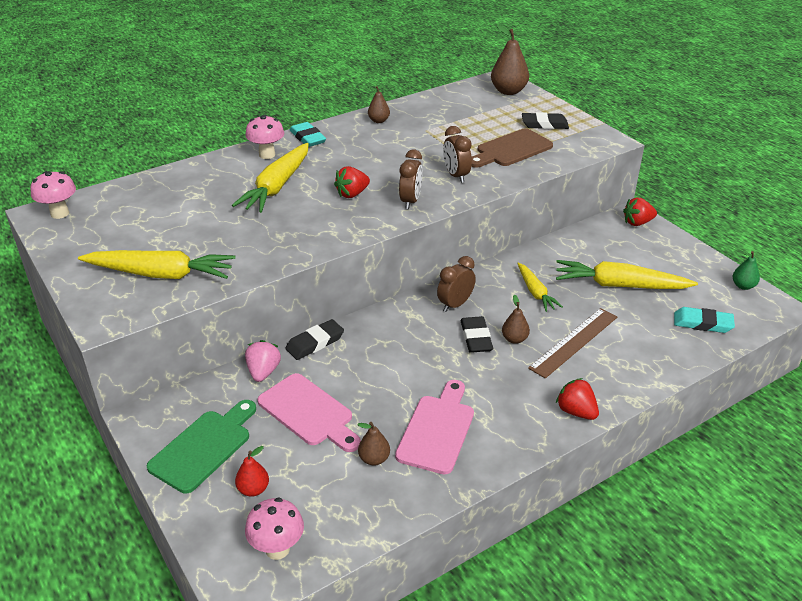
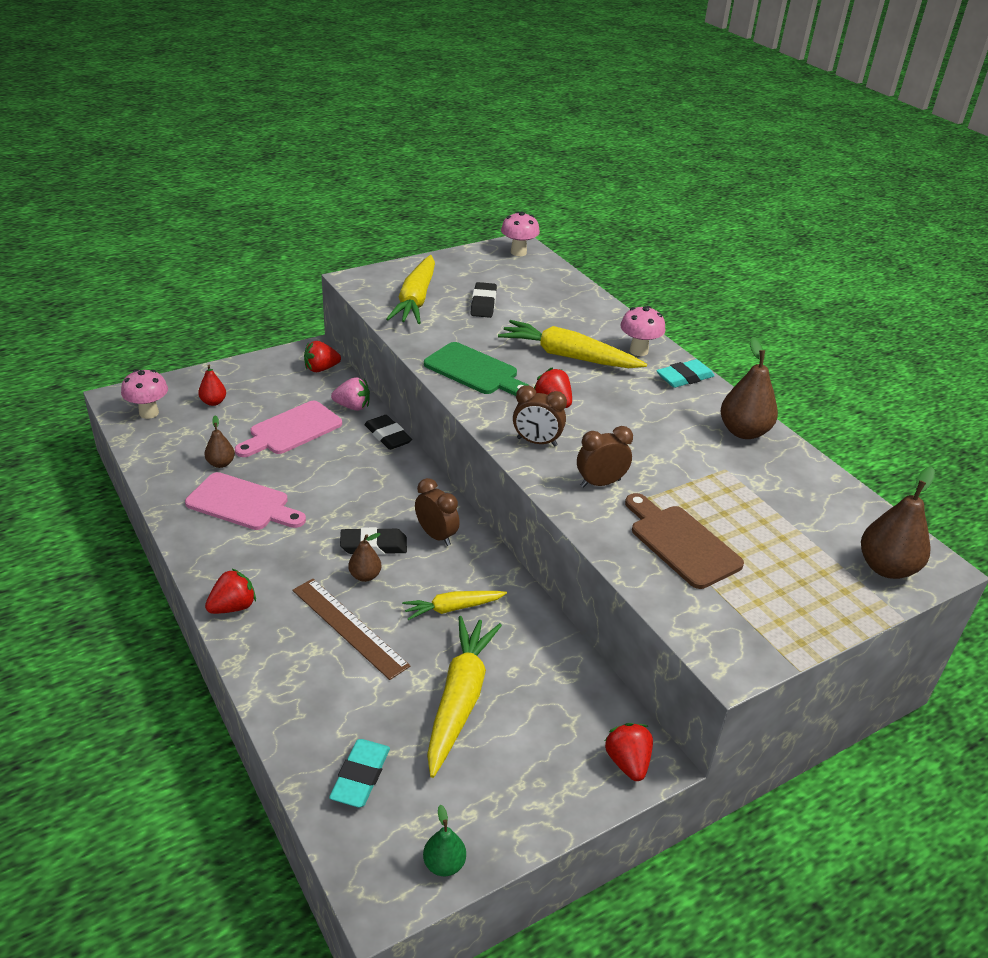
camera: 90 degrees right, 0 degrees up
(184, 405) = (321, 369): none -> red strawberry
(204, 447) = (269, 379): green cutting board -> green cutting board (475, 371)
(378, 121) = (743, 432): brown pear -> brown pear, size x1.81
(544, 124) = (773, 592): black eraser -> black eraser (483, 303)

